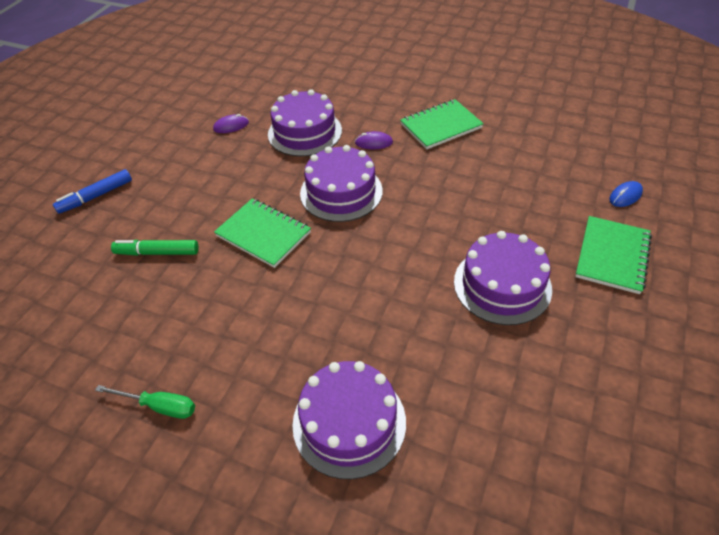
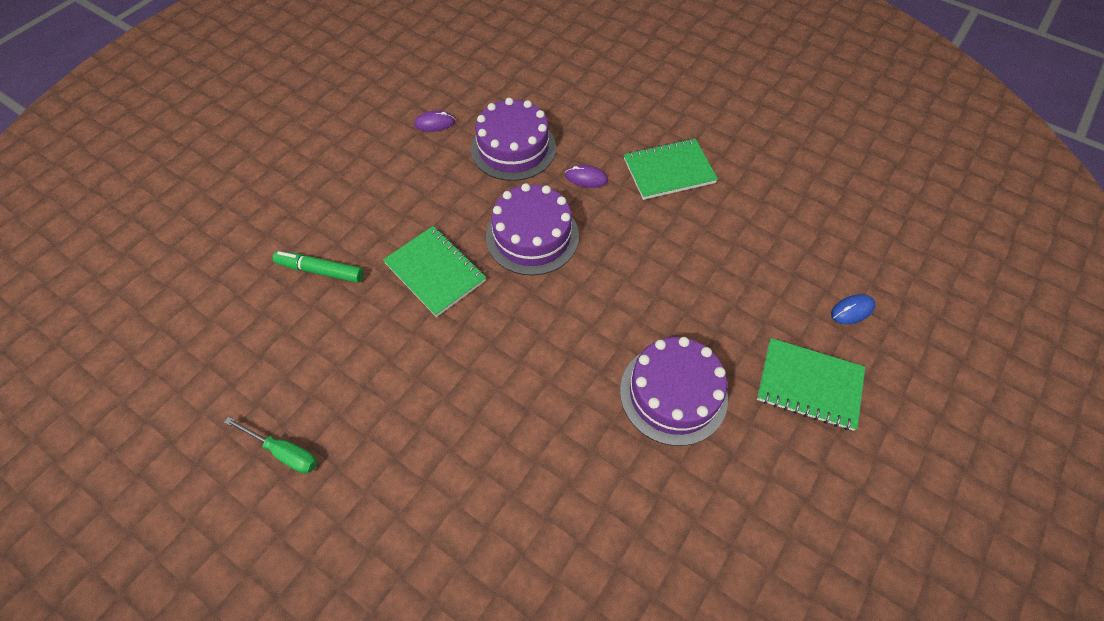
camera: 10 degrees right, 10 degrees up
(96, 196) = (273, 186): blue marker -> none
(349, 422) = (465, 517): purple cake -> none
(612, 256) = (809, 385): green notebook -> green notebook turned 75 degrees clockwise

